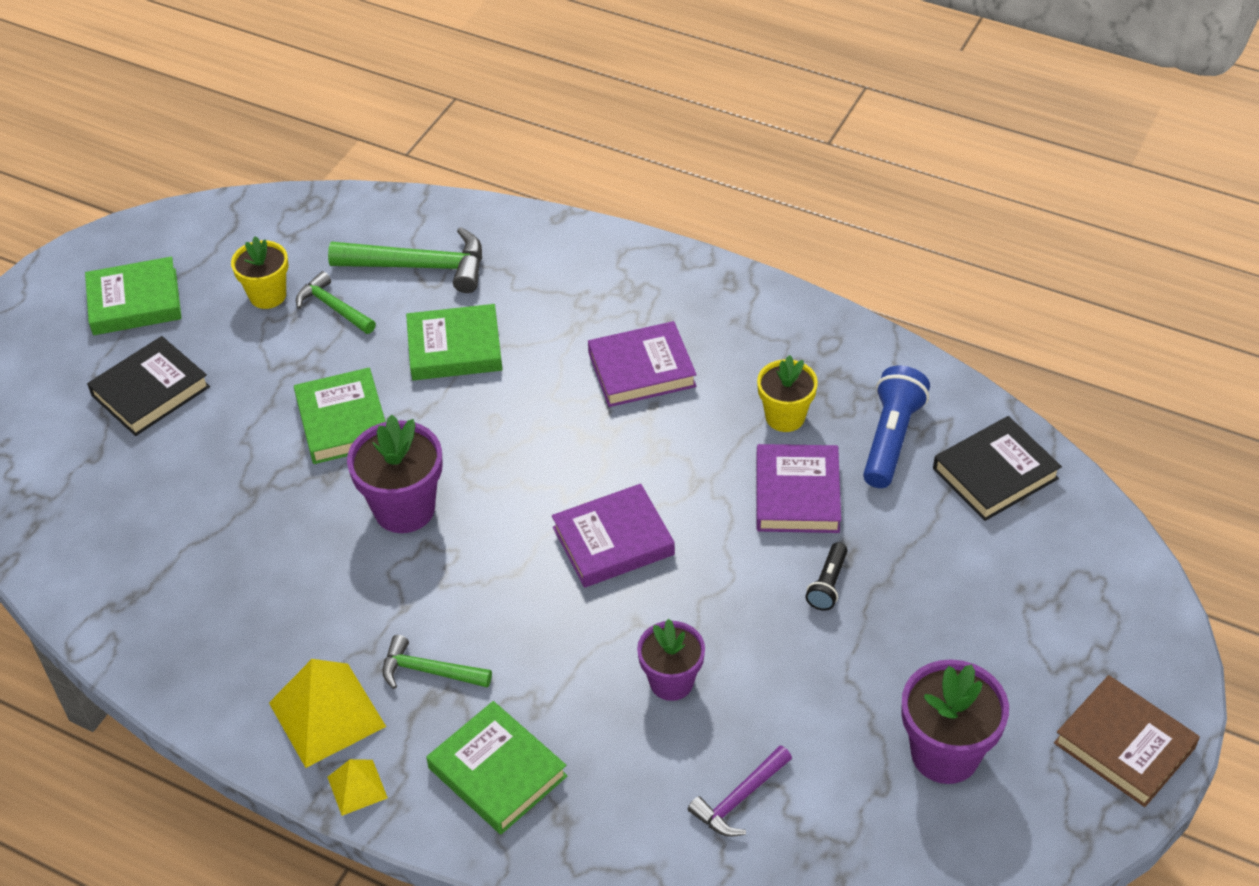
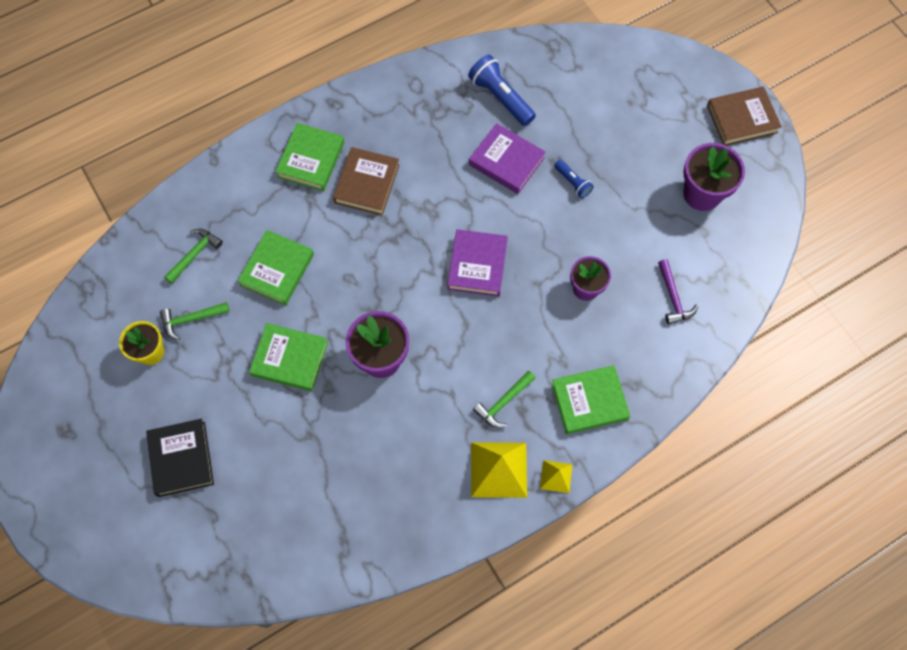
camera: 60 degrees left, 20 degrees up
(135, 302) = (92, 434): green book -> green book (311, 160)
(420, 266) = (194, 254): green hammer -> green hammer, size x0.60
(642, 370) = (367, 184): purple book -> brown book
(785, 417) = (451, 136): yellow flower pot -> none
(828, 584) = (573, 182): black flashlight -> blue flashlight
(995, 473) = (555, 67): black book -> none

